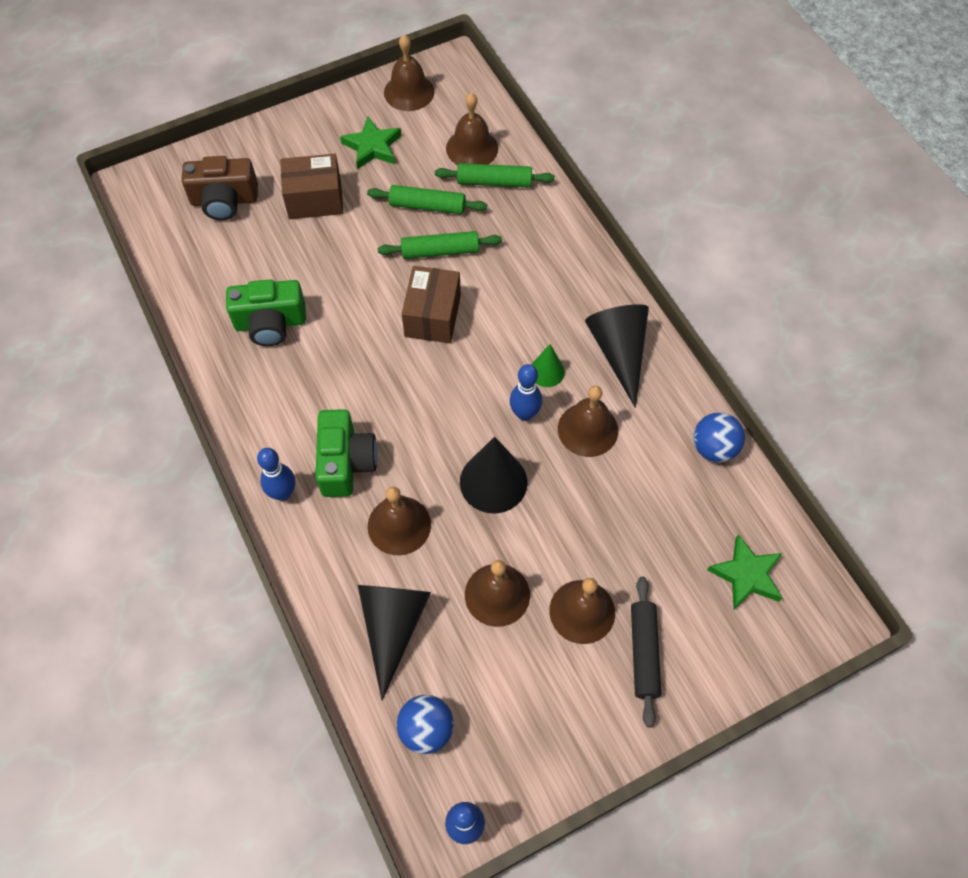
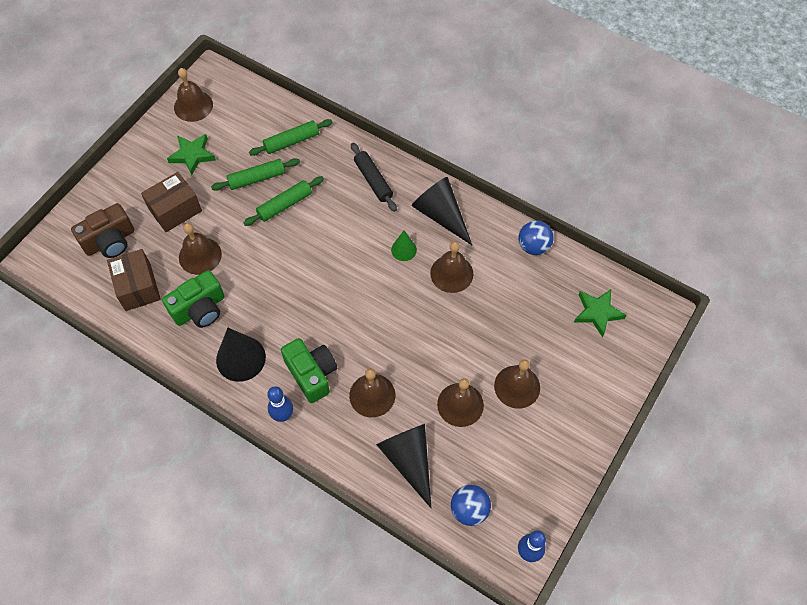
camera: 30 degrees left, 0 degrees up
(432, 316) = (307, 250): brown box -> brown box (138, 287)
(472, 148) = (262, 125): brown bell -> brown bell (200, 255)
(493, 482) = (414, 336): black cone -> black cone (240, 358)
(525, 414) = (407, 283): blue bowling pin -> none
(643, 652) = (567, 391): black rolling pin -> black rolling pin (373, 180)

